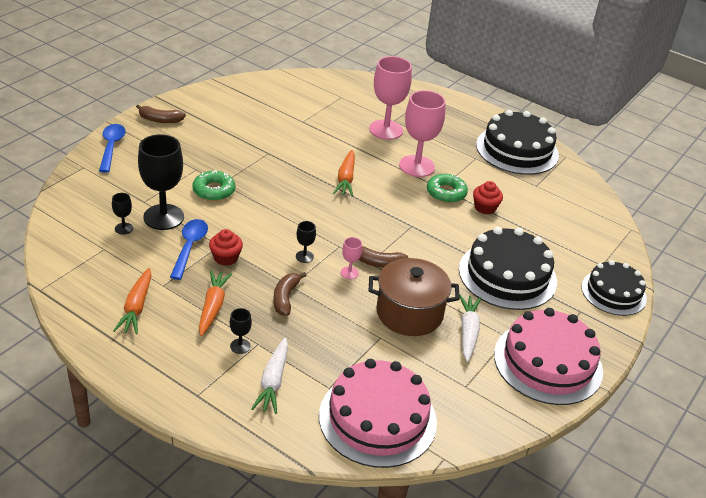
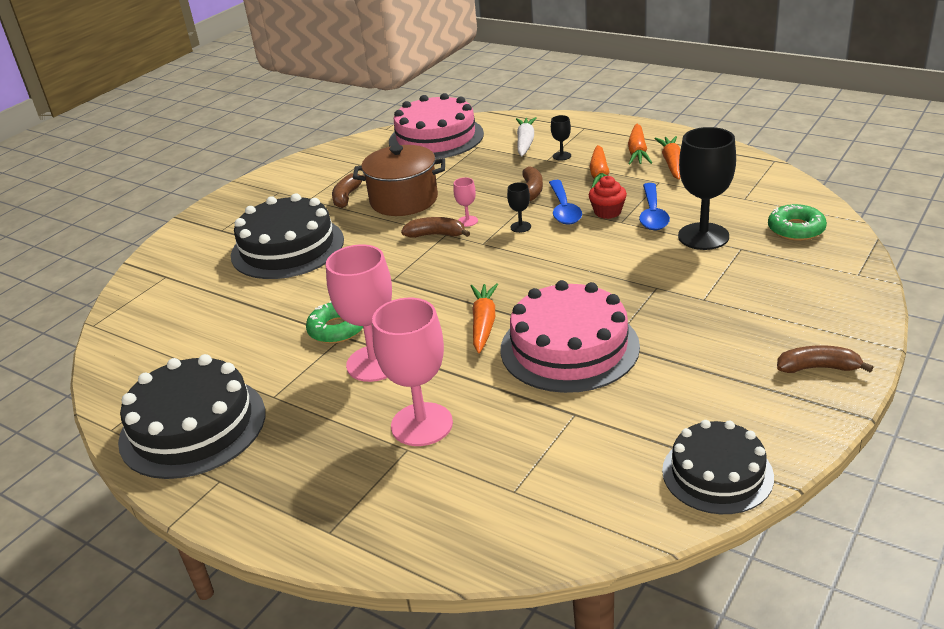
camera: 175 degrees left, 5 degrees down
(111, 147) = (849, 308): blue spoon -> blue spoon (564, 209)
(124, 228) = (739, 218): black goblet -> none
(159, 334) = (637, 152): none -> orange carrot
(214, 190) = (661, 275): green donut -> green donut (796, 229)
(468, 332) = (347, 196): white carrot -> brown banana
(485, 208) = (286, 318): red cupcake -> none
(548, 362) = (277, 188): pink cake -> pink cake (569, 347)
(613, 292) = (172, 251): black cake -> black cake (717, 473)

